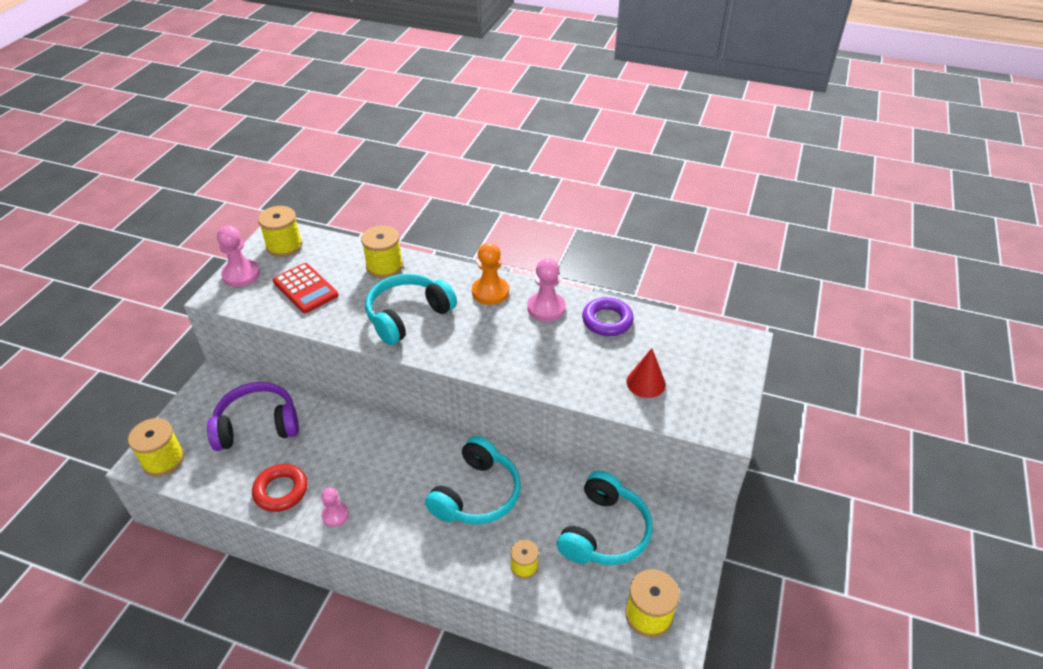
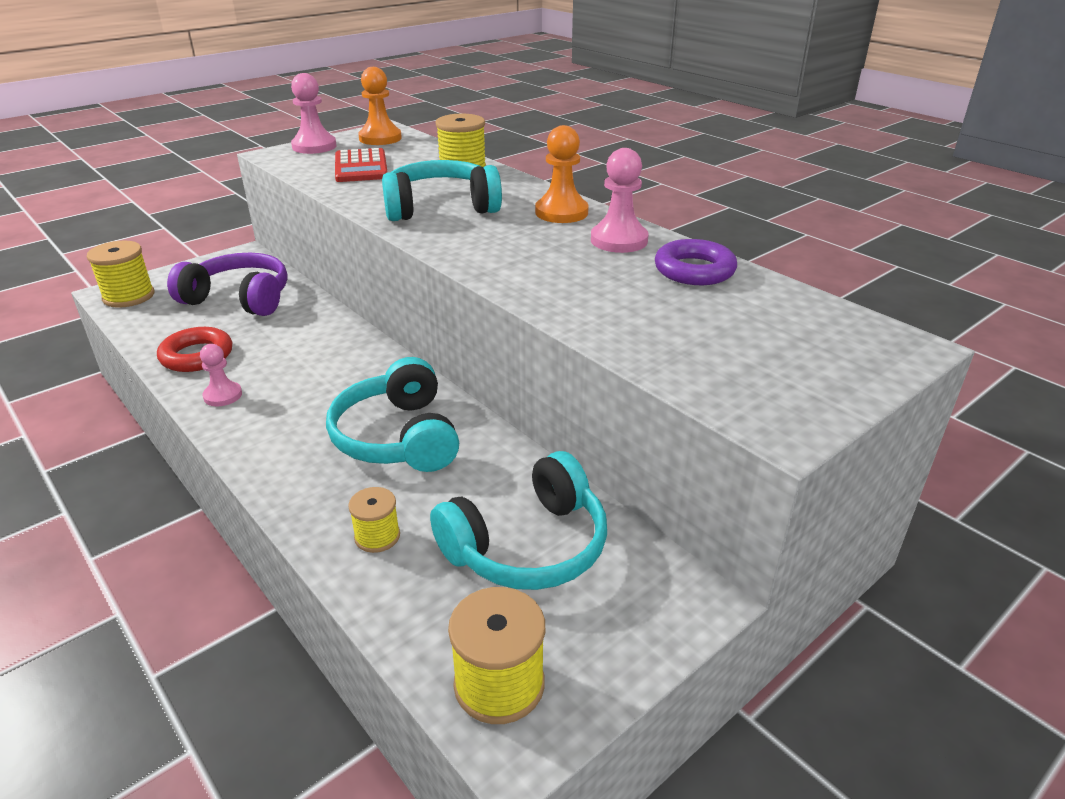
camera: 30 degrees right, 10 degrees down
(284, 246) = (380, 138): yellow spool -> orange pawn
(477, 494) = (397, 437): turquoise headphones -> turquoise headphones turned 105 degrees clockwise
(646, 383) = (692, 340): red cone -> none

